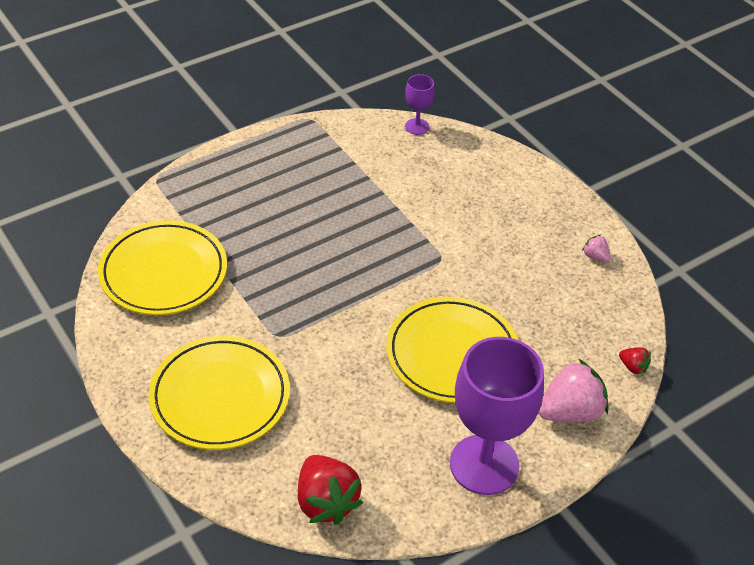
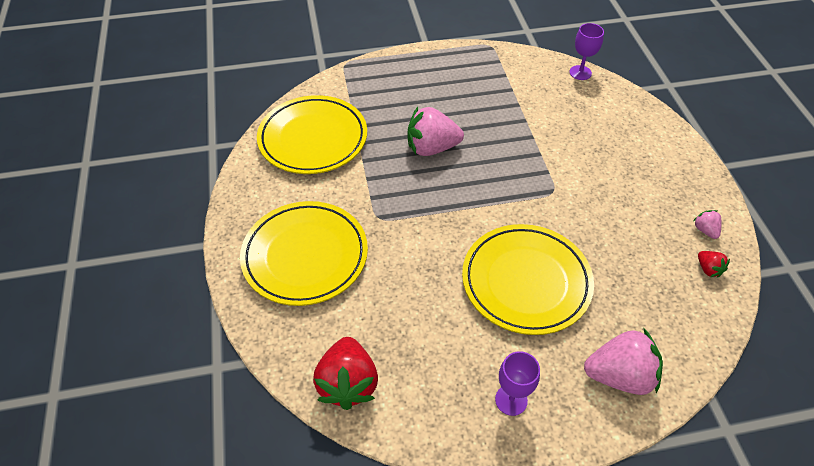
camera: 25 degrees right, 5 degrees up
(299, 248) = (432, 148): none -> pink strawberry
(484, 464) = (511, 400): purple goblet -> purple goblet, size x0.46
(633, 367) = (704, 351): red strawberry -> red strawberry (708, 269)

